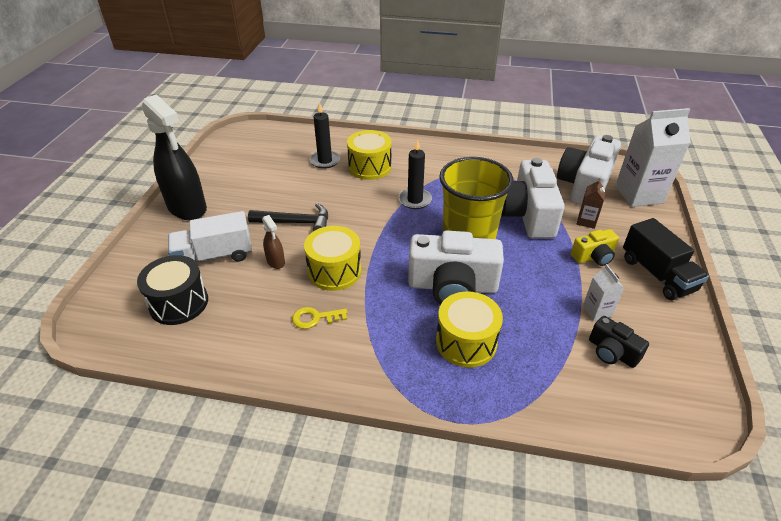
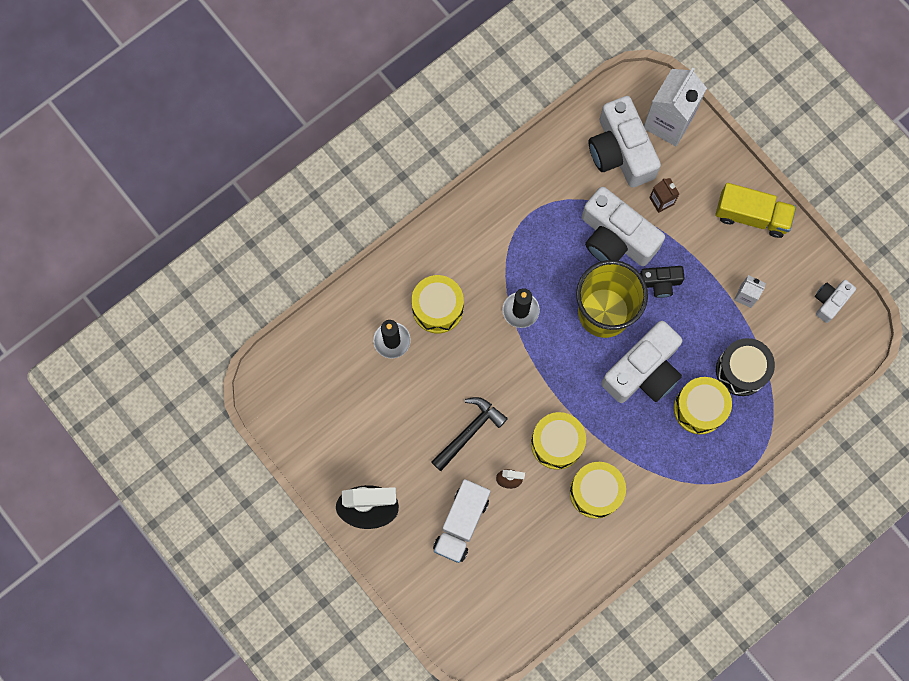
camera: 50 degrees left, 35 degrees up
(179, 303) = (500, 579): black drum -> black drum (741, 370)
(315, 318) = (595, 492): yellow key -> yellow drum
(593, 257) = (700, 239): yellow camera -> none
(612, 352) = (782, 324): black camera -> black camera (660, 283)
(657, 274) = (752, 216): black truck -> yellow truck
(682, 375) = (830, 301): none -> white camera

